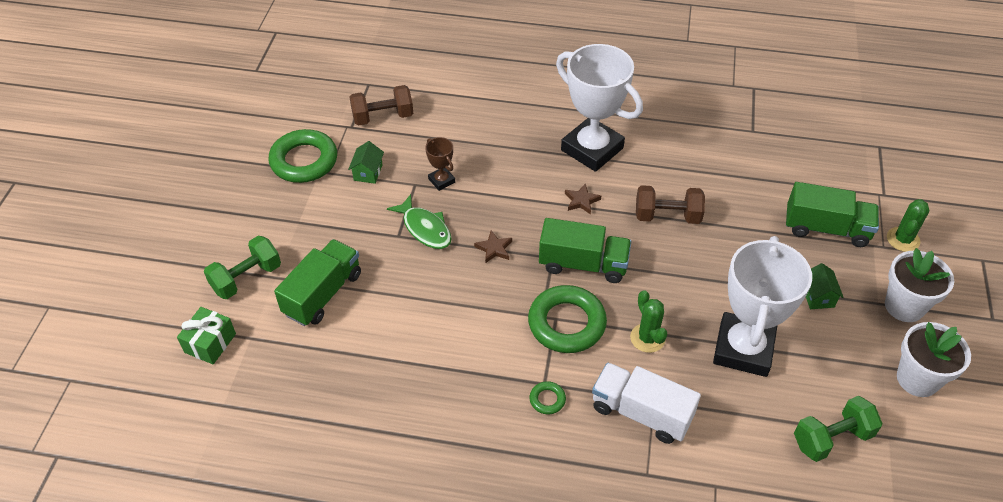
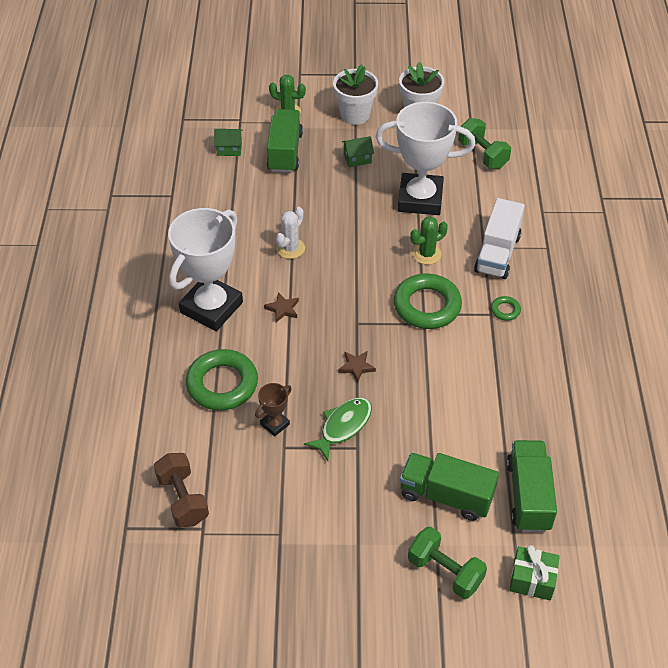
camera: 100 degrees left, 0 degrees up
(304, 161) = (265, 563): green ring -> green ring (222, 384)
(368, 172) = (273, 494): green house -> green house (229, 149)
(583, 264) = (359, 301): green truck -> green truck (528, 496)
(667, 216) = (290, 248): brown dumbbell -> white cactus

